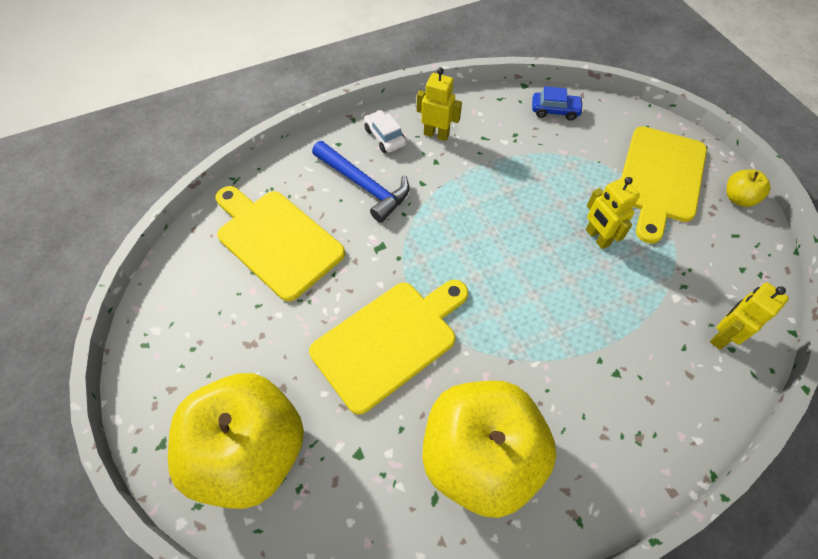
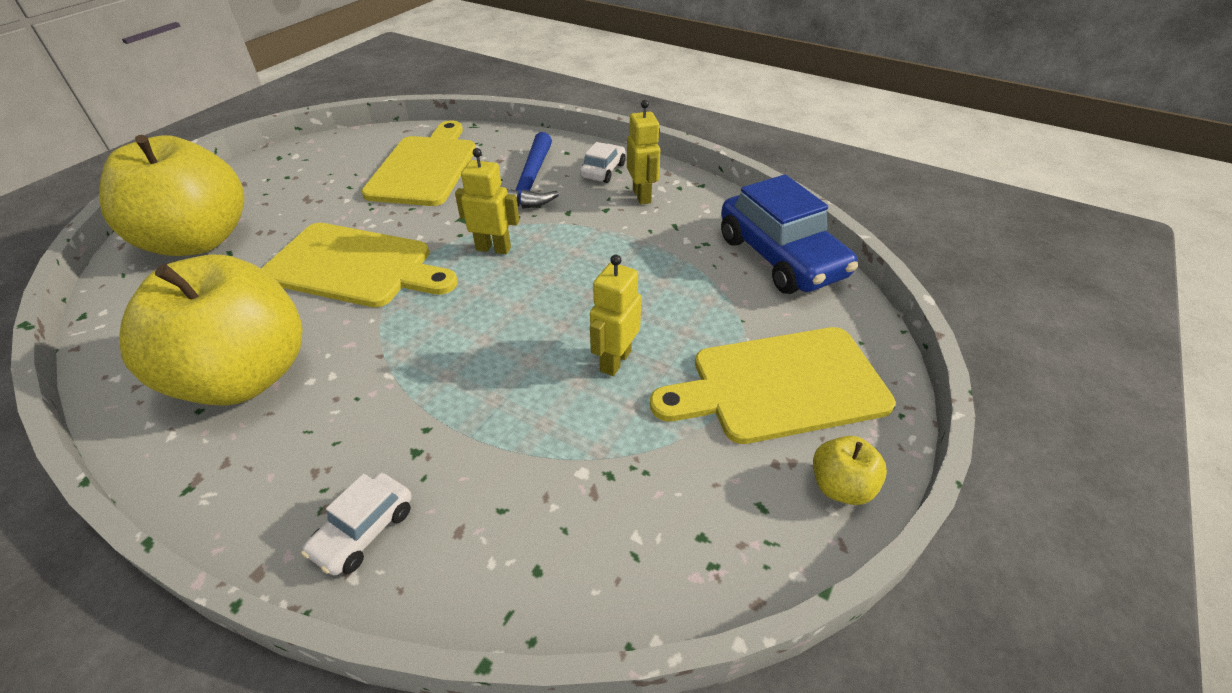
camera: 55 degrees right, 15 degrees down
(555, 111) = (780, 257): blue car -> blue car, size x2.06
(667, 423) = (364, 531): none -> white car
(722, 336) = (552, 549): yellow robot -> yellow robot (493, 248)

